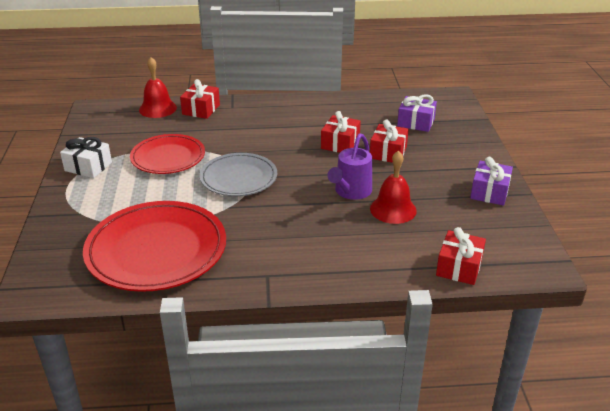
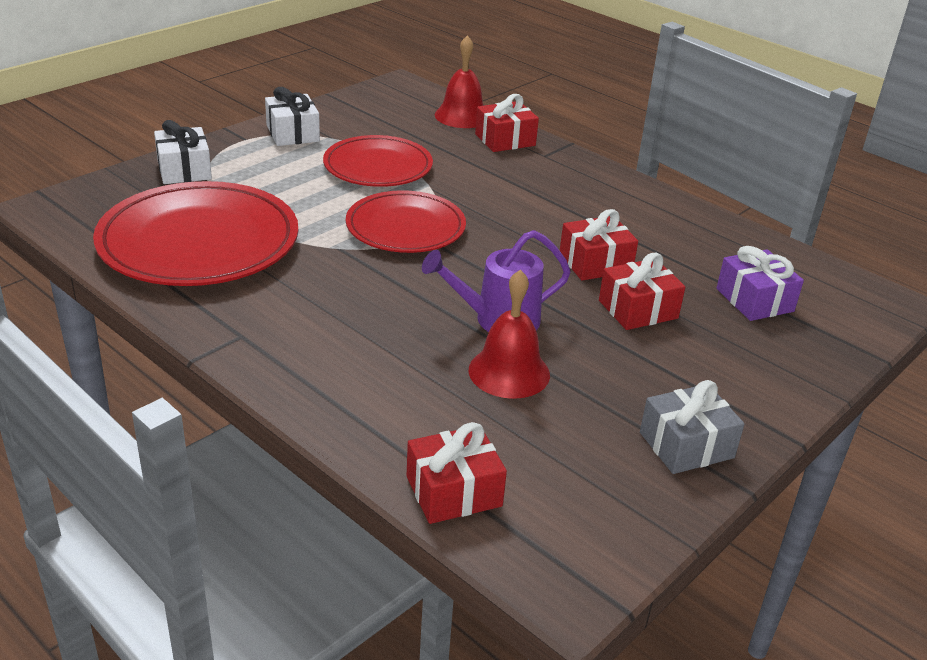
camera: 45 degrees right, 0 degrees up
(68, 221) = (184, 170): none -> white gift
(238, 178) = (405, 228): grey plate -> red plate
(489, 192) = (686, 445): purple gift -> grey gift

